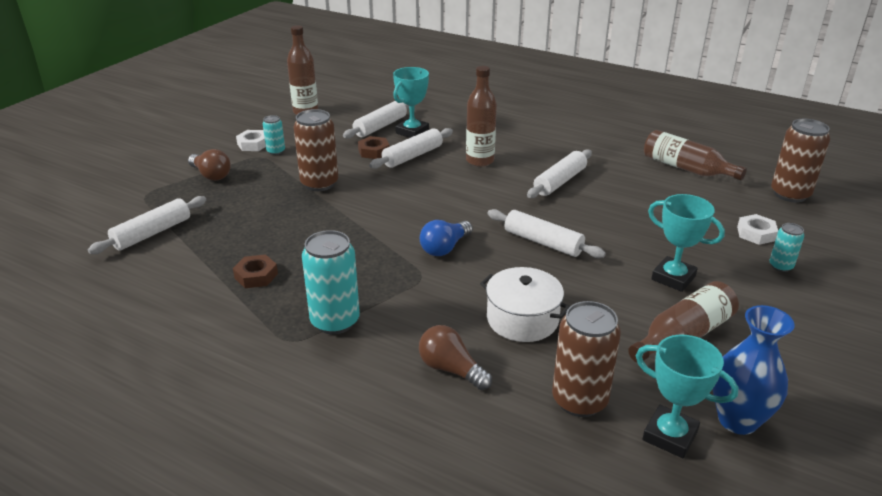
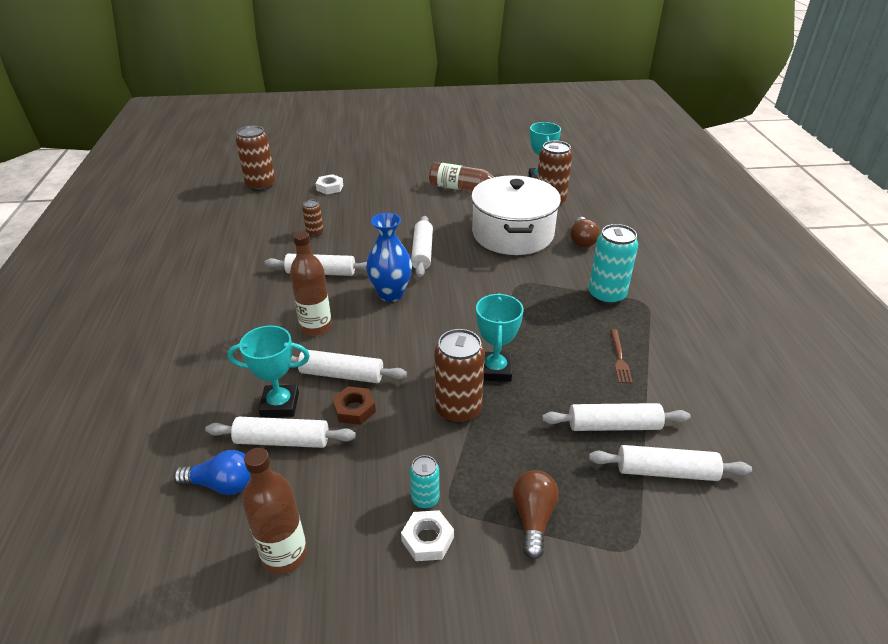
camera: 125 degrees left, 5 degrees up
(211, 234) = (613, 425): none -> white rolling pin
(256, 276) = (619, 358): brown nut -> brown fork
(445, 248) = (476, 288): blue light bulb -> blue light bulb (222, 484)
(522, 319) = (513, 234): white pot -> white pot, size x1.69
(642, 197) = (315, 233): none -> brown can
(673, 278) = (412, 201): turquoise trophy -> turquoise trophy (495, 370)
(686, 168) = (248, 226): brown bottle -> none
(737, 420) = (508, 168): blue vase -> blue vase (391, 294)
(780, 266) = (362, 176): turquoise can -> none

